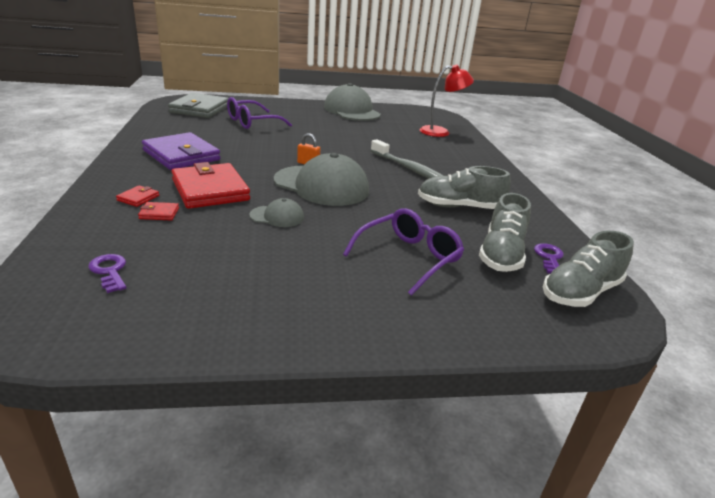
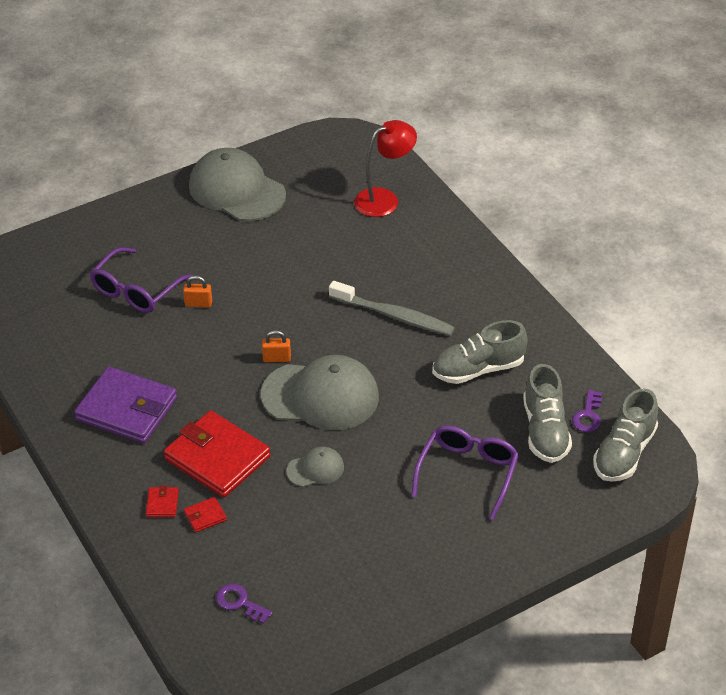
camera: 20 degrees left, 15 degrees up
(200, 109) = (39, 287): grey wallet -> none
(283, 134) = (198, 304): none -> orange padlock
(549, 257) = (588, 416): purple key -> purple key turned 150 degrees counterclockwise

